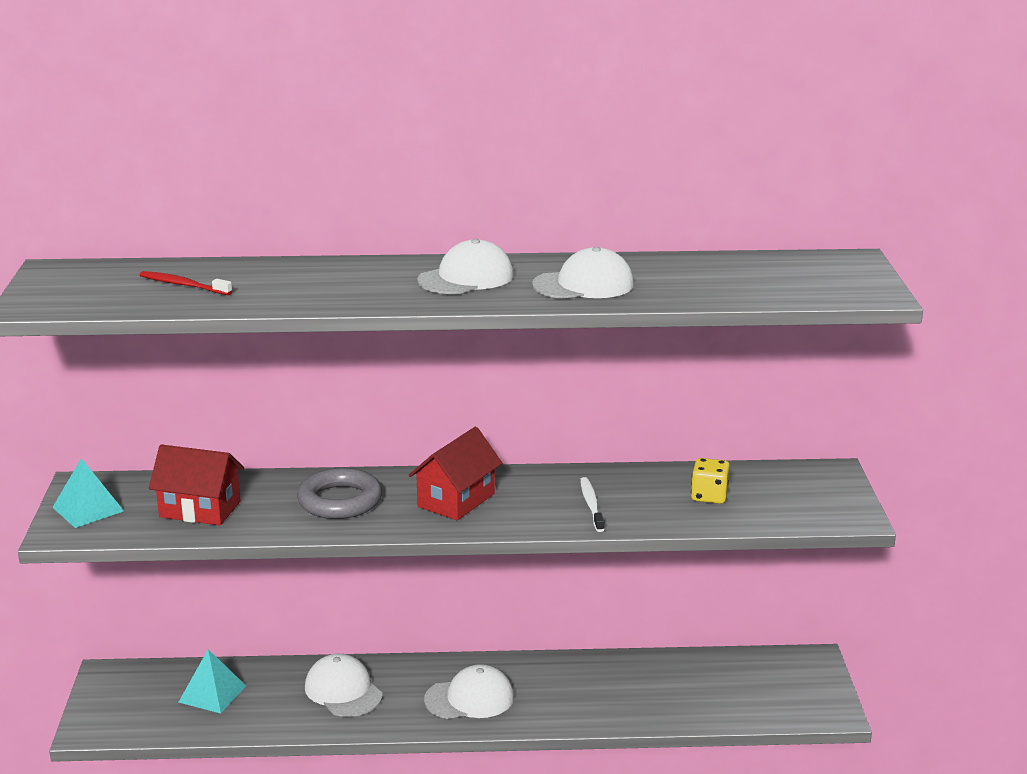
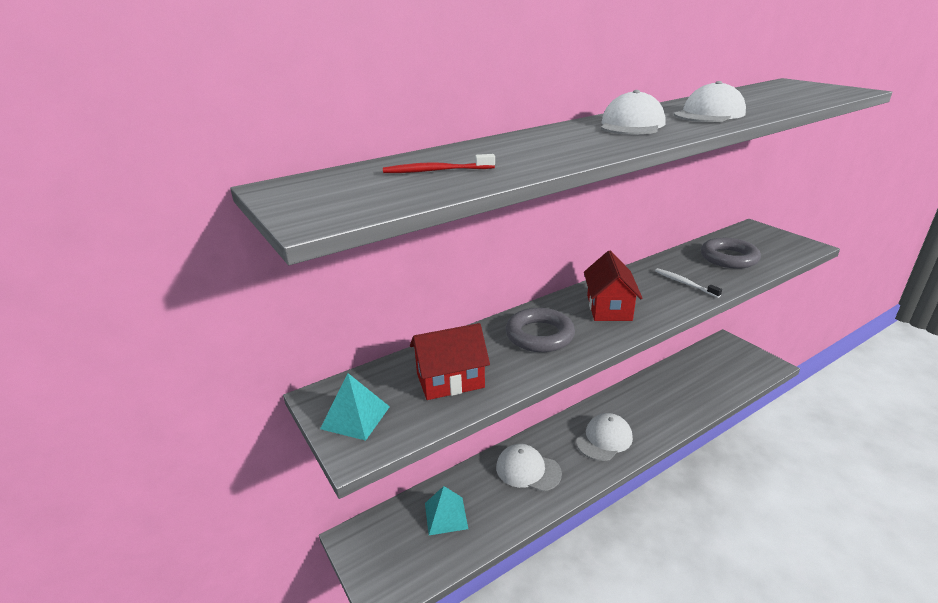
camera: 30 degrees left, 5 degrees up
(709, 496) = (729, 258): yellow dice -> grey ring

